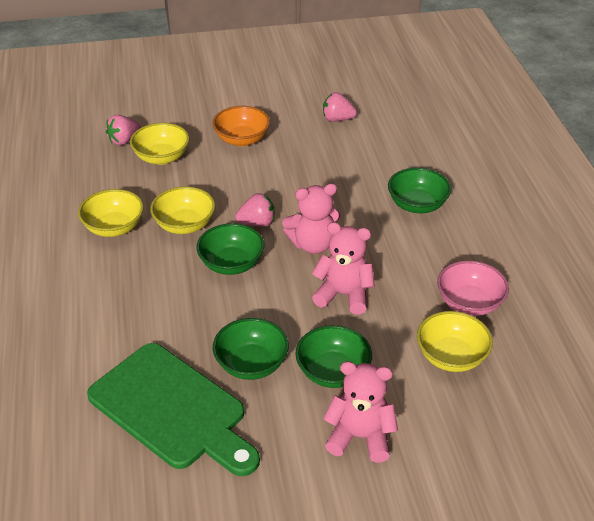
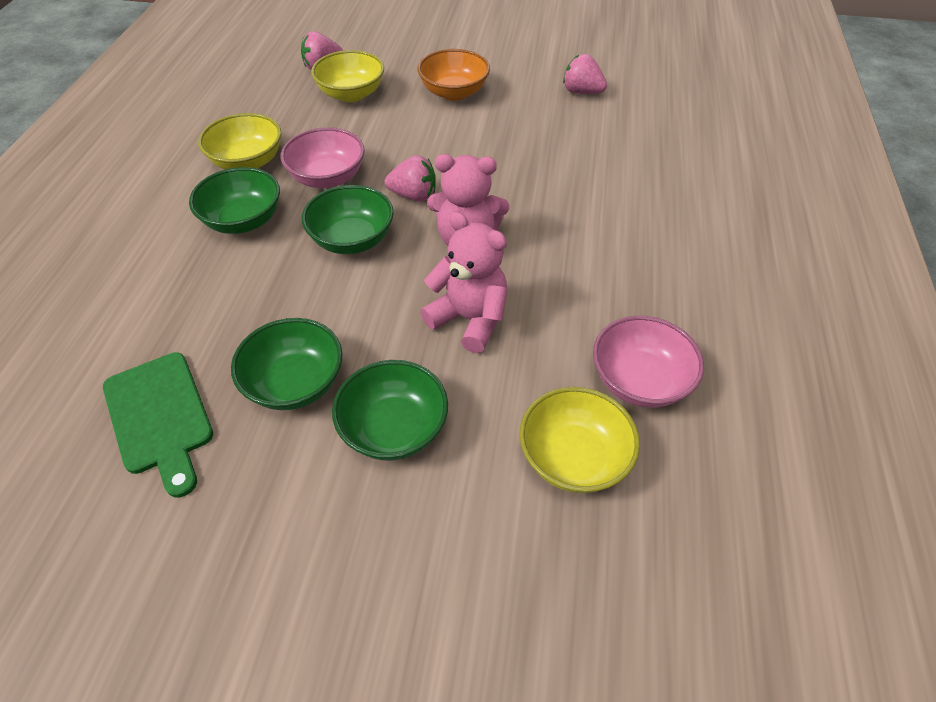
camera: 20 degrees right, 10 degrees up
(172, 409) = (160, 417): green cutting board -> green cutting board, size x0.62
(184, 225) = (327, 177): yellow bowl -> pink bowl
(360, 437) = (375, 546): pink teddy bear -> none
(417, 205) = (631, 220): green bowl -> green bowl (243, 220)

